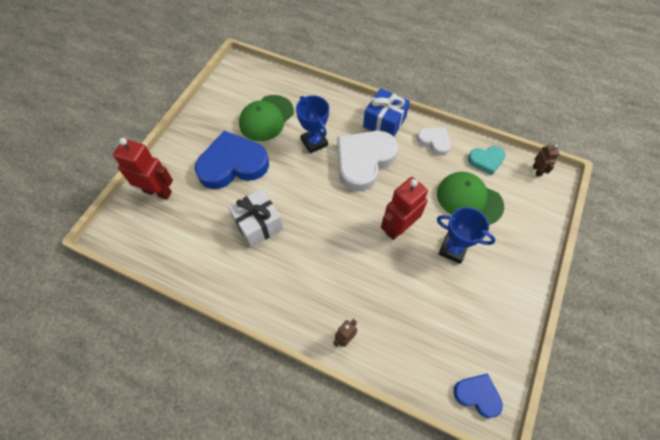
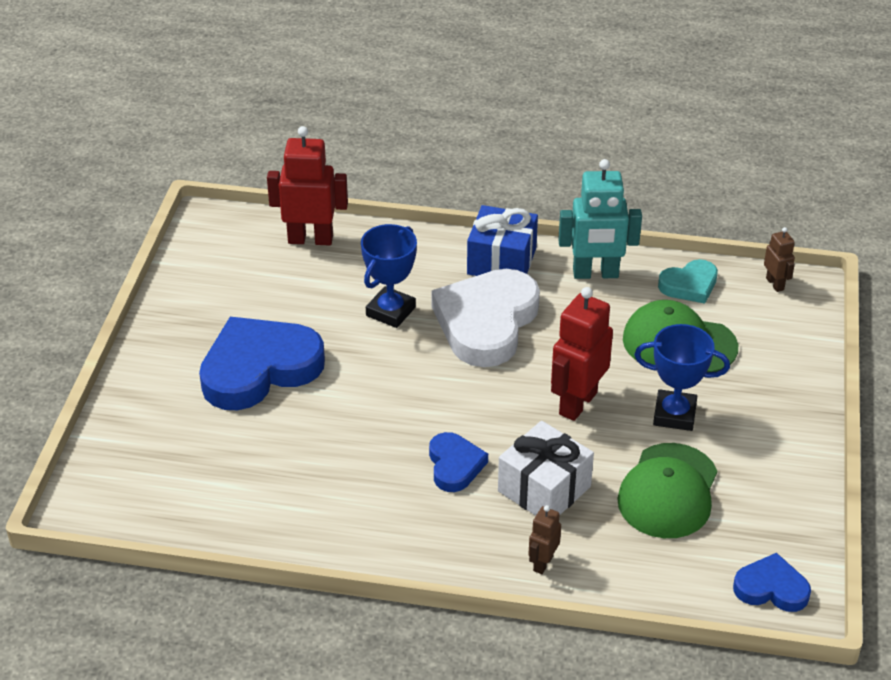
camera: 15 degrees left, 20 degrees down
(158, 191) = (141, 432): red robot -> red robot (310, 239)
(258, 224) = (340, 444): white gift -> white gift (544, 489)
(266, 118) = (292, 291): green cap -> green cap (668, 491)
(314, 142) = (390, 311): blue trophy -> blue trophy turned 75 degrees clockwise
(316, 255) = (455, 465): none -> blue heart
(434, 141) = (595, 274): white heart -> turquoise robot

